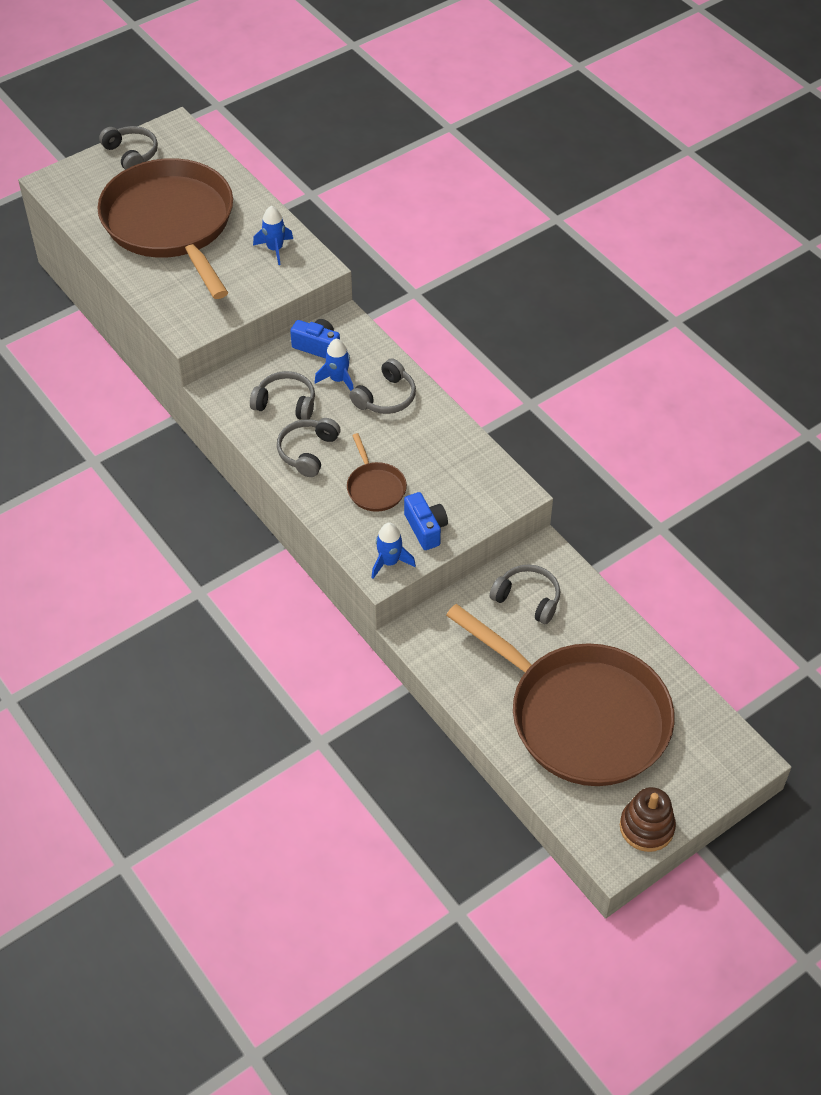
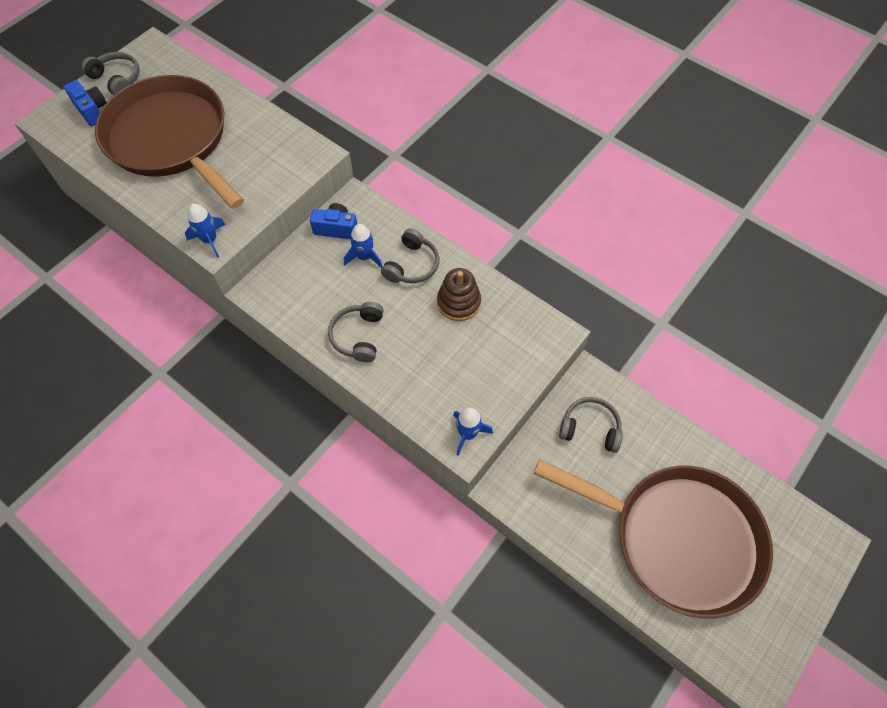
camera: 15 degrees left, 10 degrees up
(275, 249) = (274, 145): blue rocket -> blue rocket (210, 240)
(286, 403) = (324, 291): grey headphones -> none
(375, 488) = (431, 358): brown pan -> none
(426, 528) = (489, 390): blue camera -> blue camera (92, 110)
(646, 827) = (775, 641): brown stacking toy -> brown stacking toy (458, 302)

